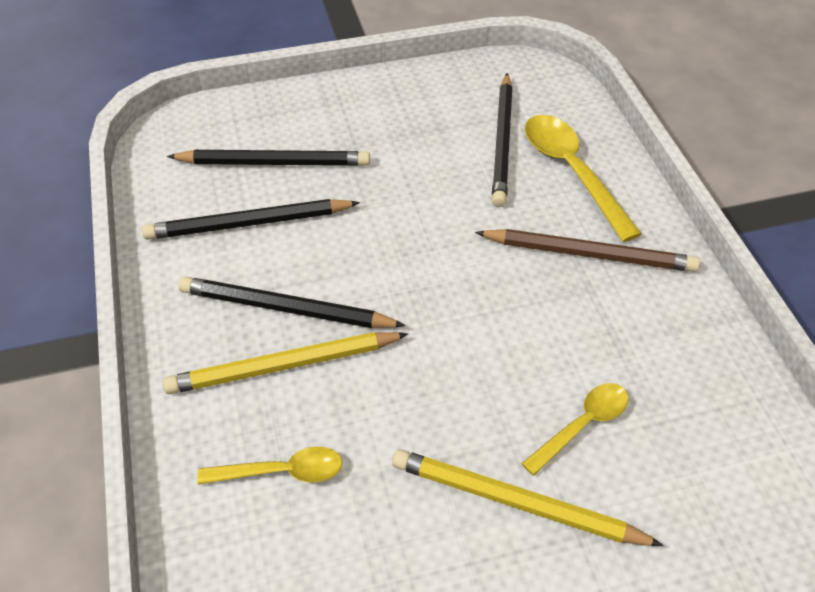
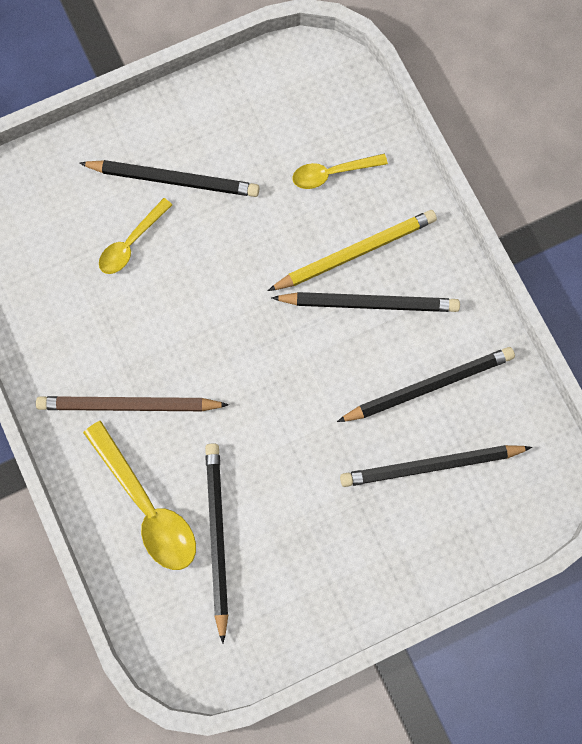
camera: 170 degrees right, 25 degrees up
(516, 502) = (173, 180): yellow pencil -> black pencil

